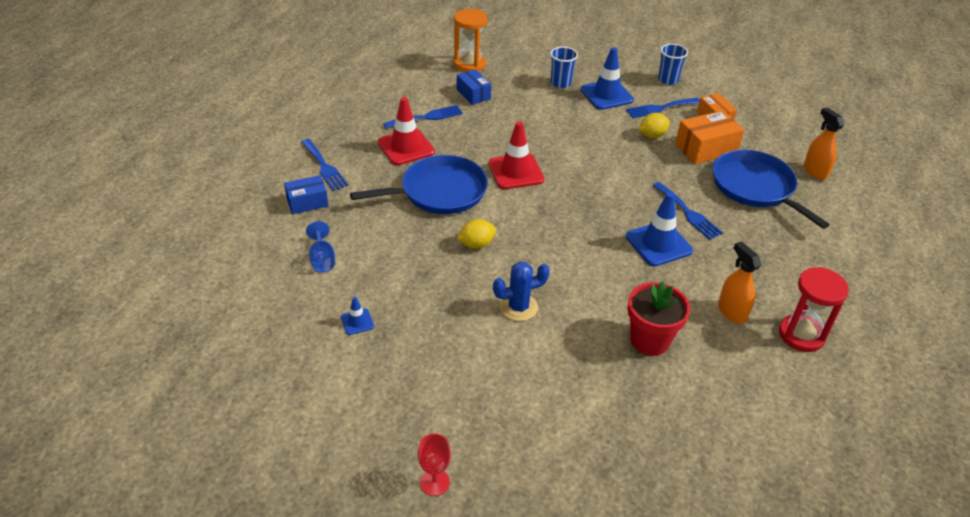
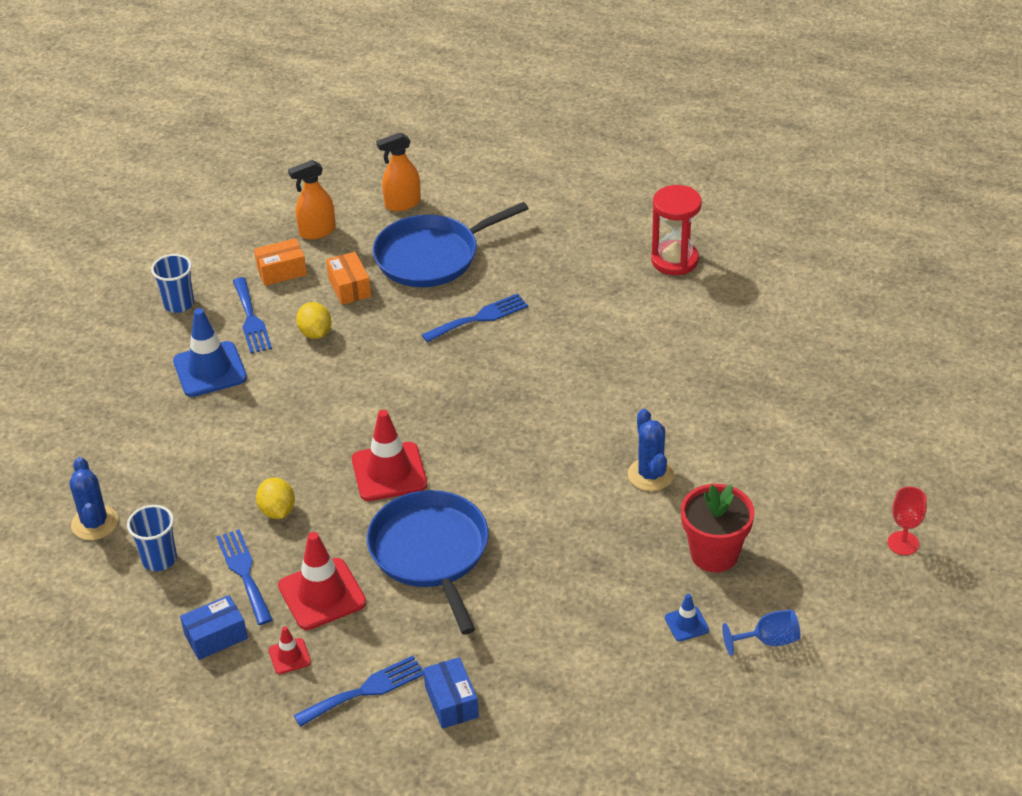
camera: 85 degrees left, 0 degrees up
(322, 259) = (574, 671): blue goblet -> blue goblet (768, 641)
(357, 137) = (289, 656): none -> red traffic cone
(469, 64) = (94, 523): orange hourglass -> blue cactus
(473, 94) = (186, 518): blue box -> blue box (216, 637)
(476, 244) = (540, 513): yellow lemon -> yellow lemon (277, 511)
(560, 83) = (169, 417): blue cup -> blue cup (159, 559)
(650, 340) = (692, 371): red flower pot -> red flower pot (714, 554)
(658, 244) = (536, 349): blue traffic cone -> none
(706, 149) = (349, 287): orange box -> orange box, size x0.65
(731, 312) = (645, 305): orange spray bottle -> orange spray bottle (317, 232)

